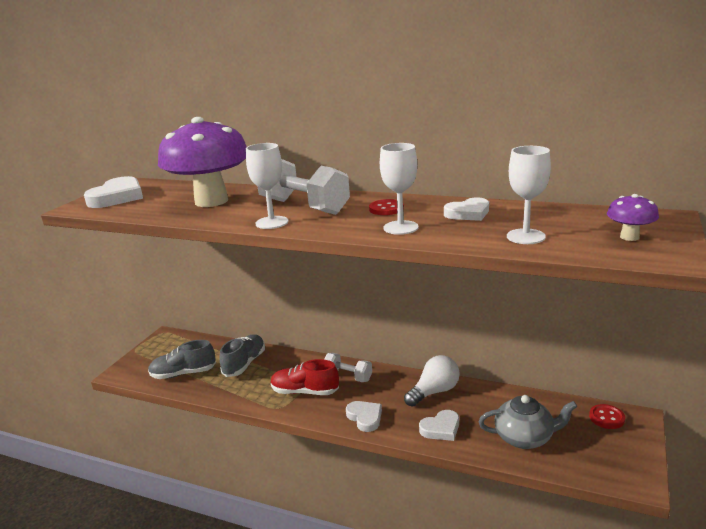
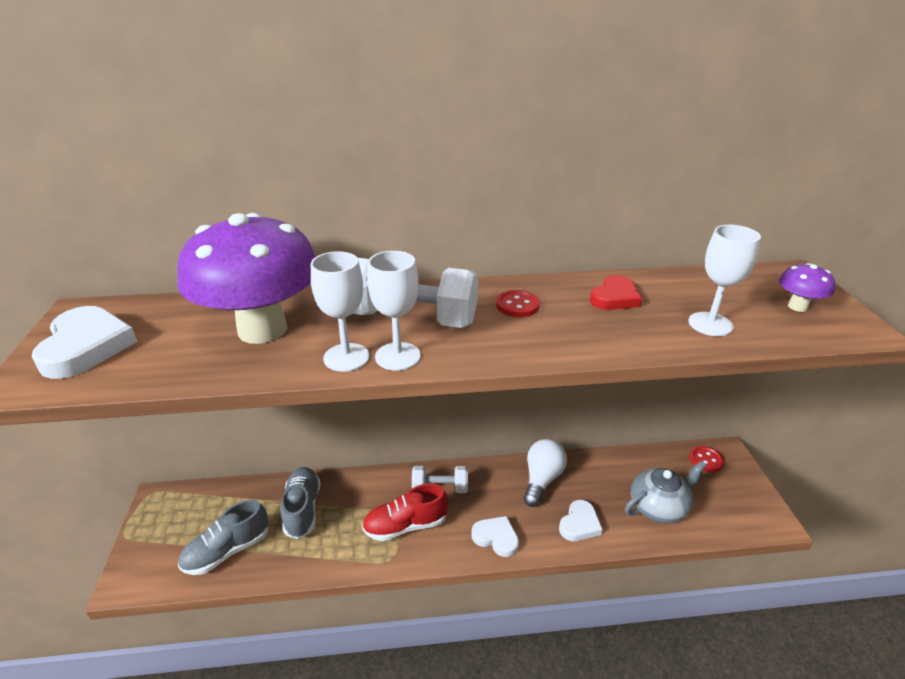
camera: 30 degrees left, 10 degrees up
(400, 227) = (569, 335): white goblet -> white goblet (346, 357)
(468, 213) = (614, 298): white heart -> red heart

